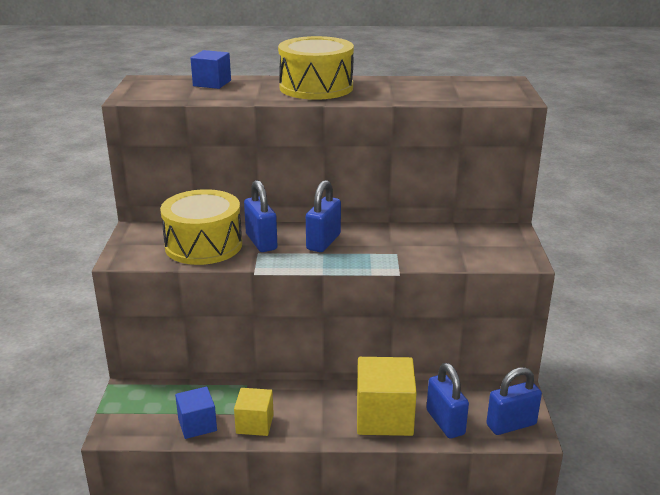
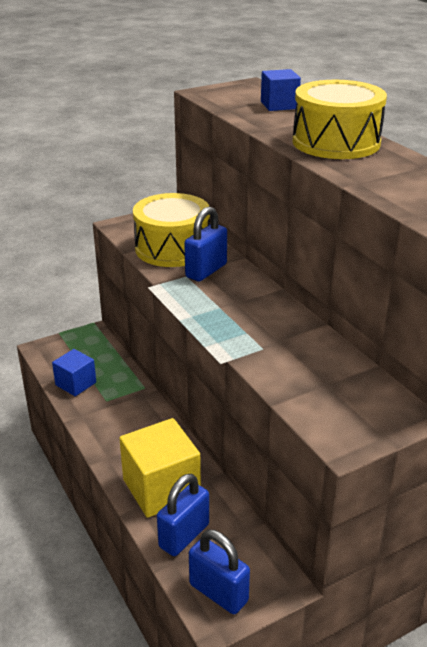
camera: 60 degrees right, 5 degrees up
(255, 424) = (97, 413): yellow cube -> none
(323, 242) = (240, 300): blue padlock -> none

